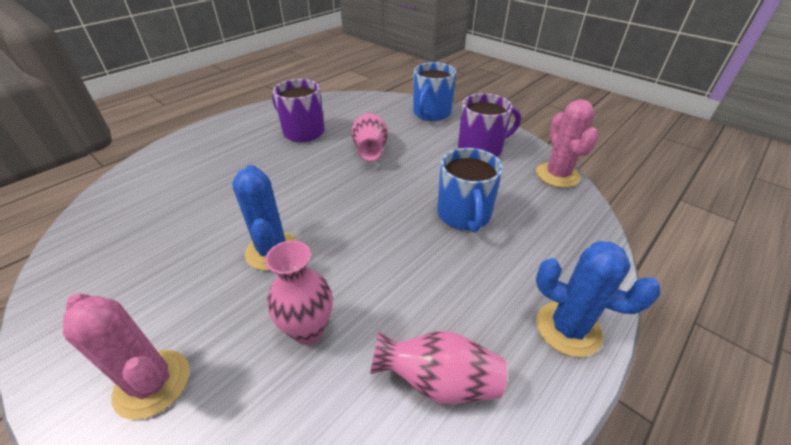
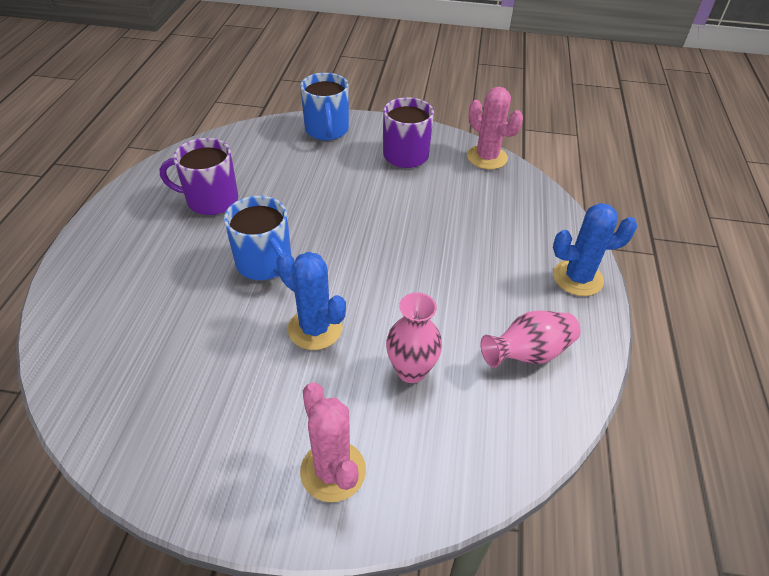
camera: 35 degrees left, 5 degrees up
(152, 383) = (333, 471): pink cactus -> pink cactus turned 60 degrees clockwise
(370, 150) = (305, 194): pink vase -> none
(464, 215) = (444, 224): blue mug -> blue mug (265, 263)

